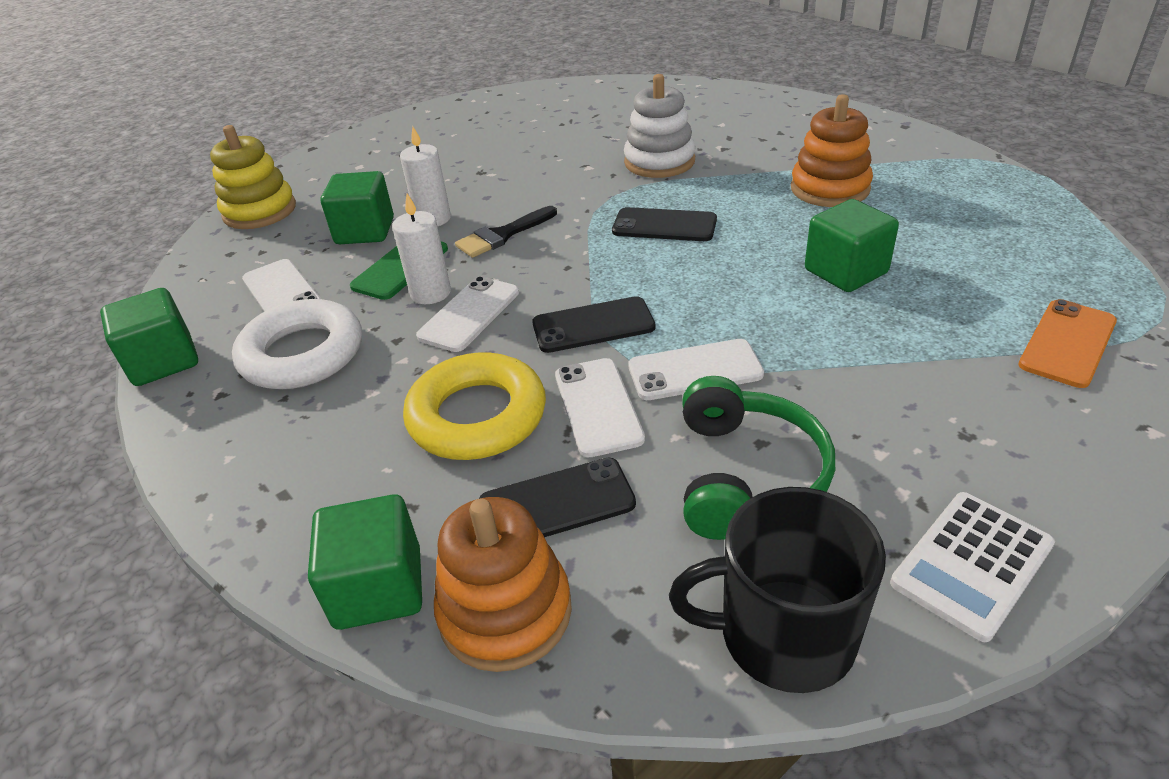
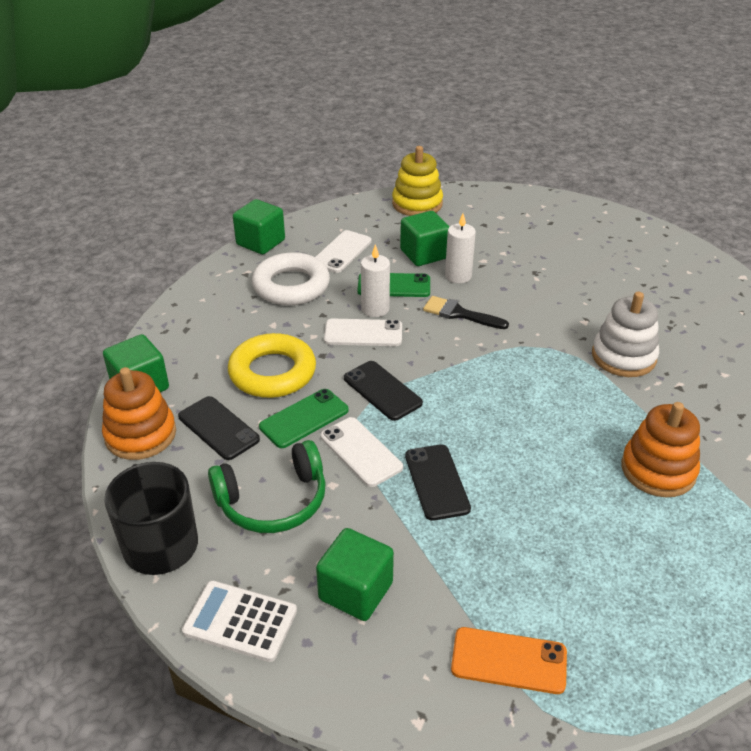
camera: 60 degrees right, 0 degrees up
(598, 406) = (304, 418): white phone -> green phone
(664, 225) = (527, 388): black phone -> black phone (437, 482)
(845, 271) = (529, 505): green cube -> green cube (355, 591)

